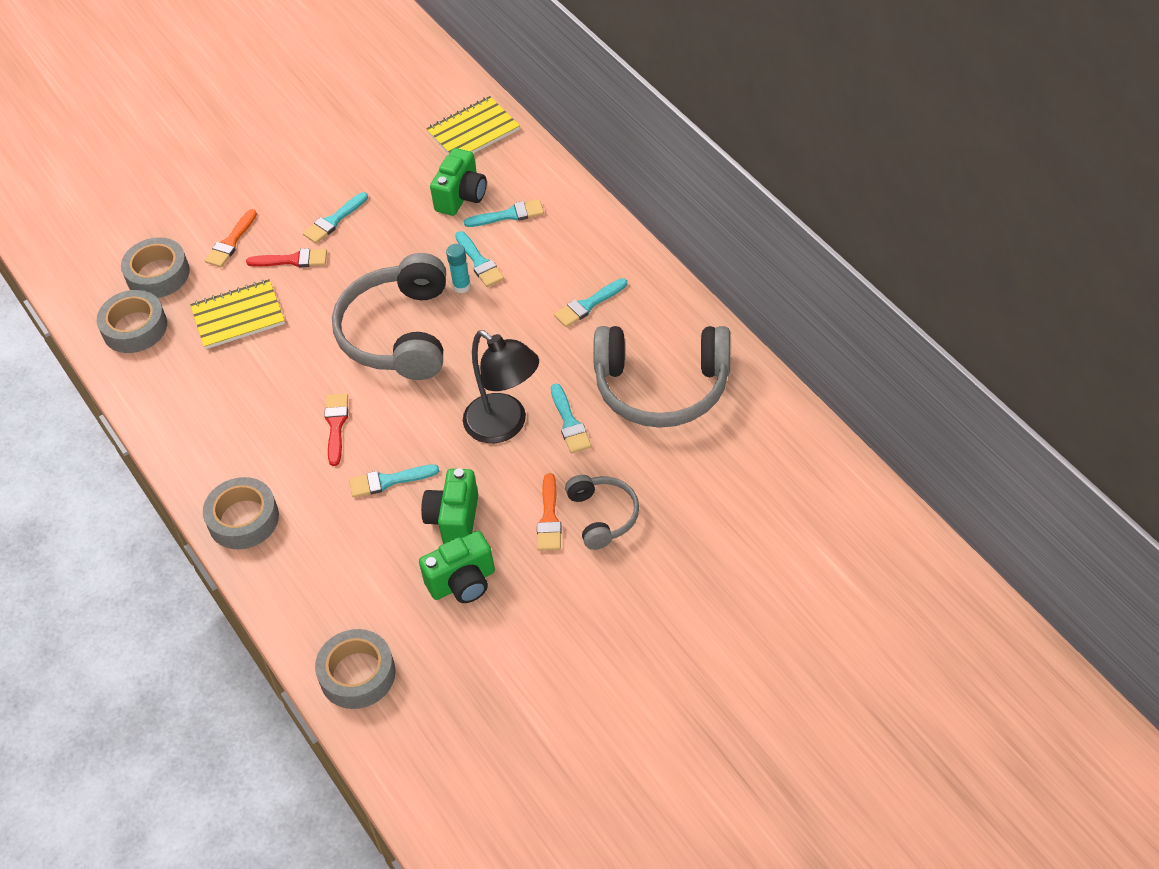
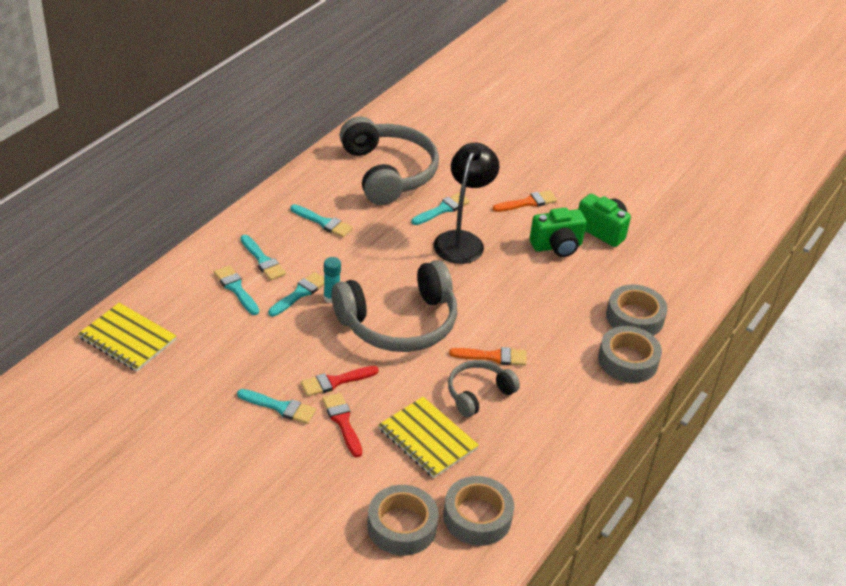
camera: 120 degrees left, 10 degrees down
(231, 242) = (336, 480): orange brush -> orange brush (493, 356)
(336, 425) = (511, 333): red brush -> red brush (336, 381)
(357, 674) = (702, 262): grey tape -> grey tape (634, 317)
(389, 481) = (545, 288): turquoise brush -> turquoise brush (263, 260)
(461, 197) = (221, 325): green camera -> none
(603, 516) = (511, 179): grey headphones -> grey headphones (478, 393)

